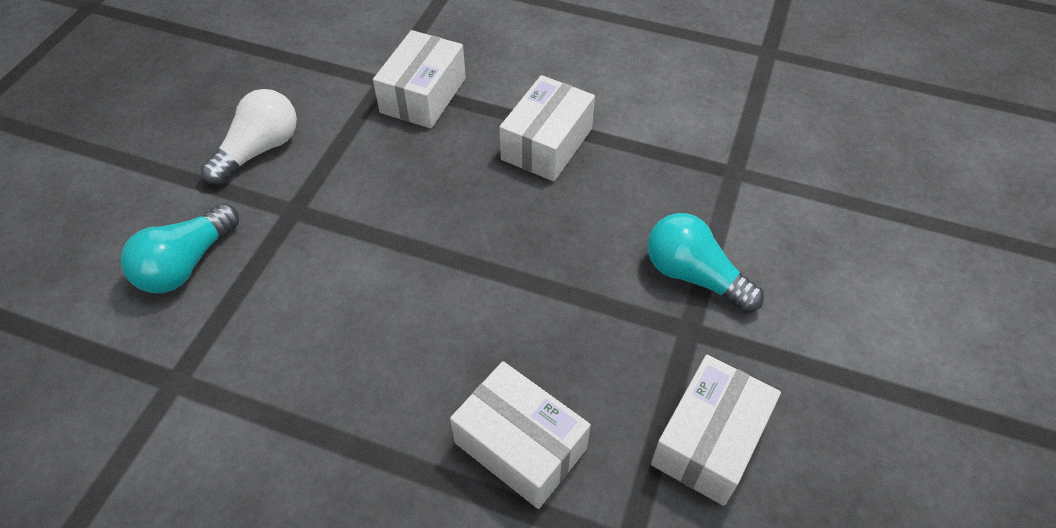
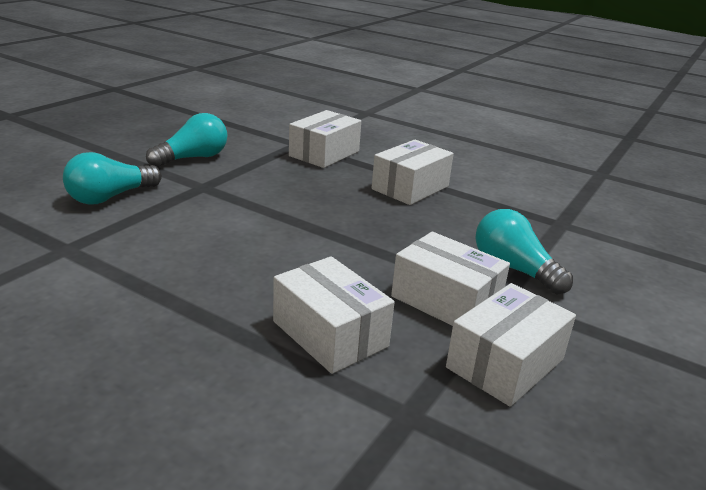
camera: 10 degrees right, 25 degrees down
(259, 150) = (193, 158): white light bulb -> turquoise light bulb
(630, 354) = (446, 301): none -> white box

